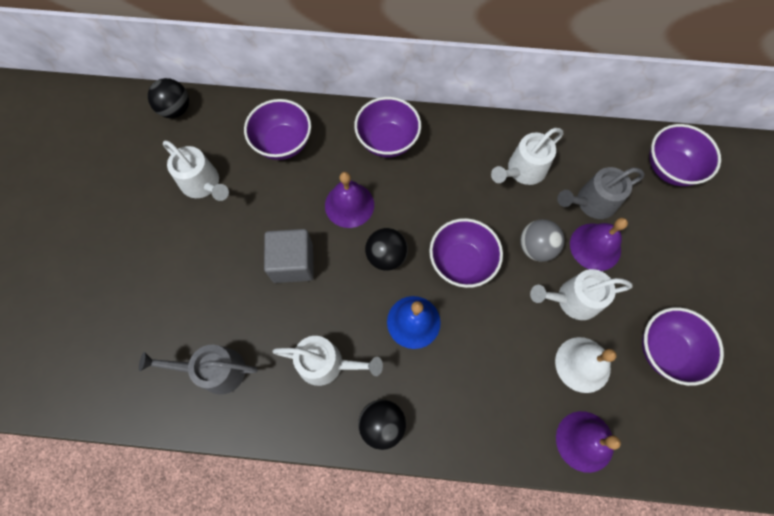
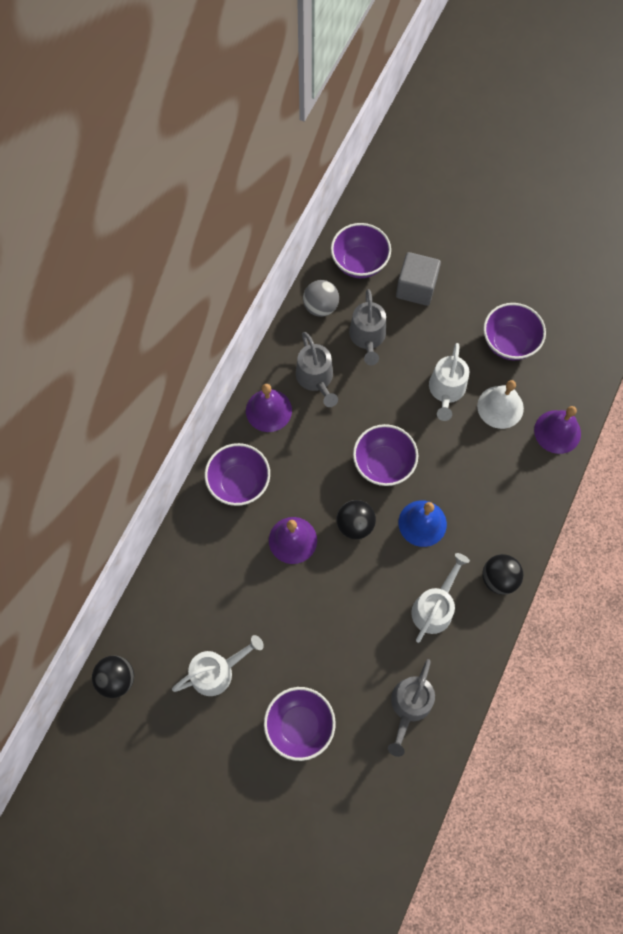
camera: 70 degrees left, 0 degrees up
(283, 143) = (202, 581): purple bowl -> purple bowl (300, 725)
(293, 263) = (332, 608): grey cube -> grey cube (416, 288)
(522, 171) = (316, 379): white watering can -> grey watering can
(536, 247) = (391, 399): grey ball -> grey ball (320, 307)
(595, 246) = (407, 353): purple bell -> purple bell (268, 410)

